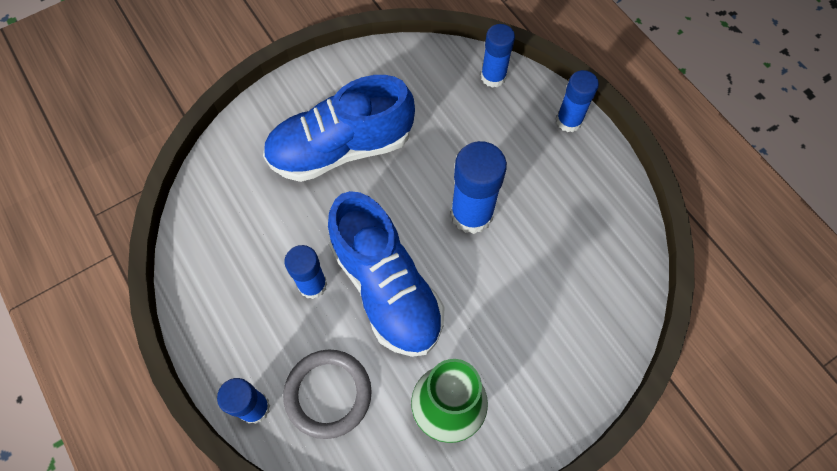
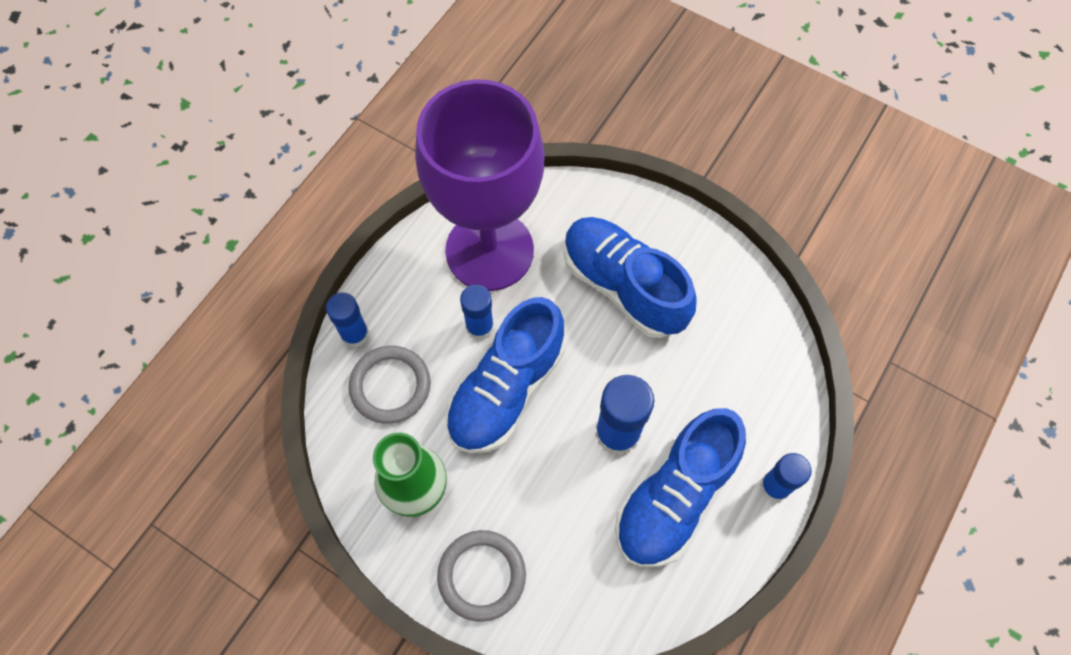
camera: 65 degrees right, 0 degrees up
(240, 243) = (489, 250): none -> purple goblet
(493, 77) = (783, 389): blue glue stick -> none
(546, 196) = (674, 497): none -> blue shoe
(550, 384) = (482, 576): none -> grey ring

